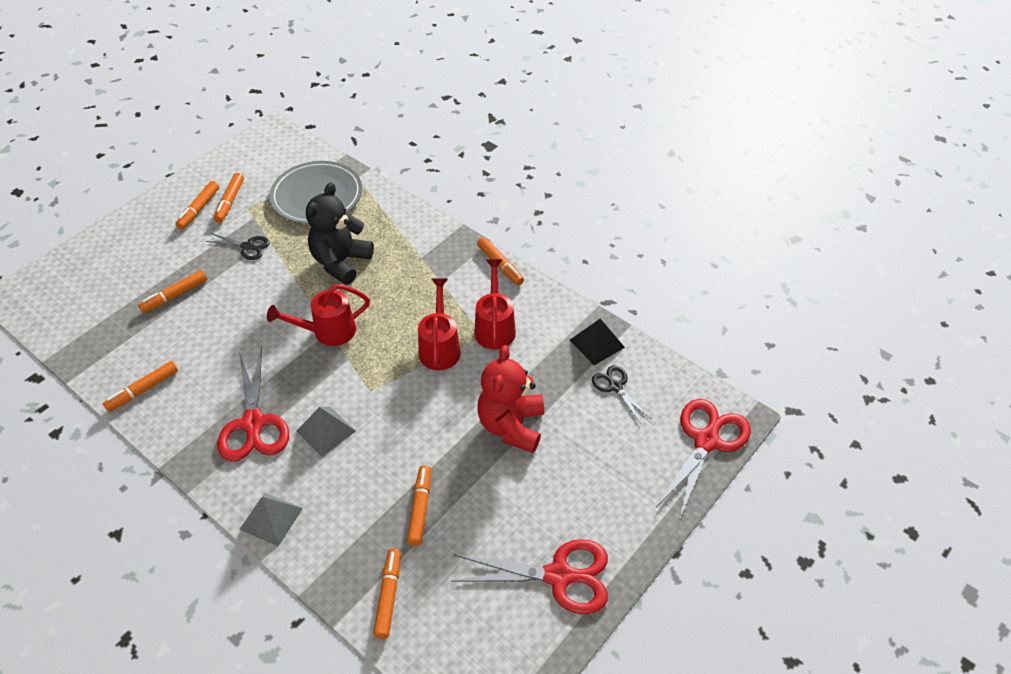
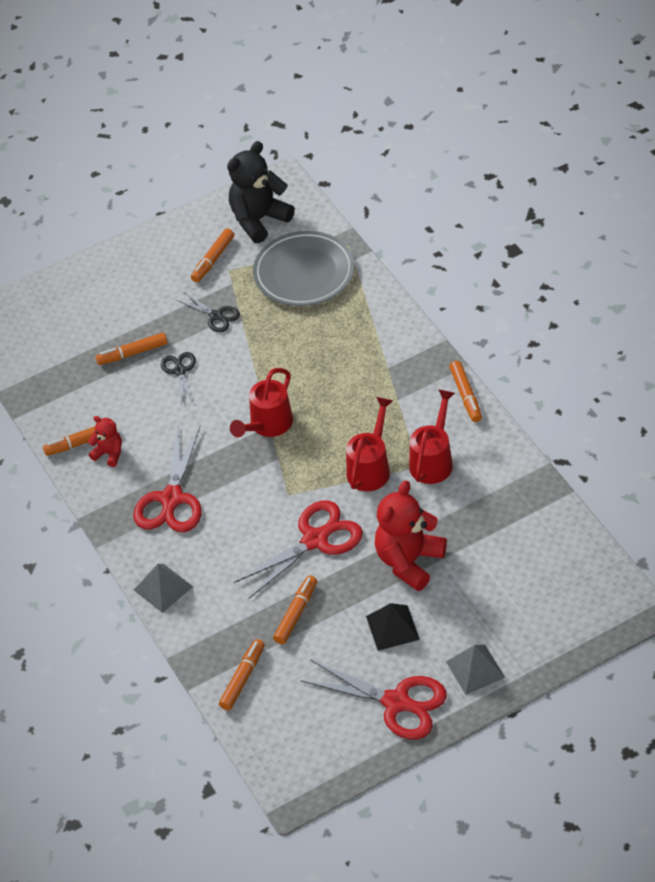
camera: 25 degrees right, 0 degrees up
(175, 394) = (109, 453): none -> red teddy bear
(199, 209) = (179, 262): orange marker -> none
(326, 431) = (235, 522): grey pyramid -> grey pyramid (475, 669)
(327, 331) = (267, 425): red watering can -> red watering can turned 60 degrees counterclockwise
(341, 262) = (304, 354): black teddy bear -> black teddy bear (259, 220)
(597, 343) = (529, 502): black pyramid -> black pyramid (392, 627)
(615, 386) = (527, 549): black scissors -> black scissors (180, 371)
(706, 441) = (591, 623): red scissors -> red scissors (315, 540)

